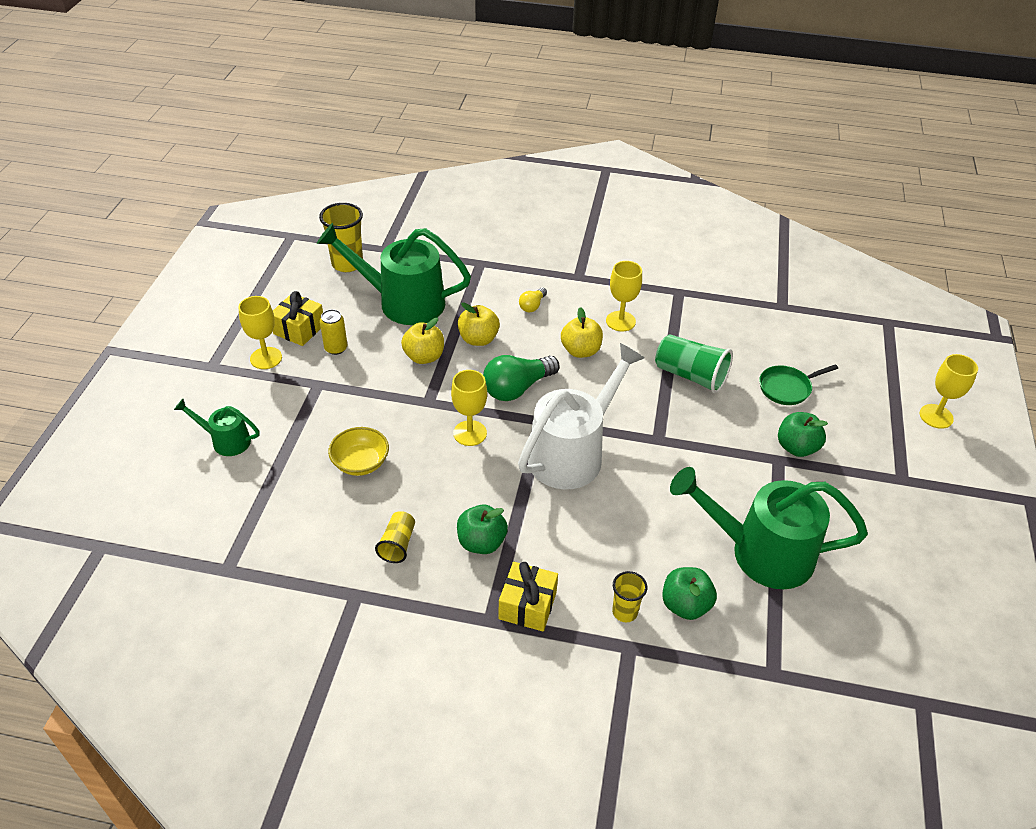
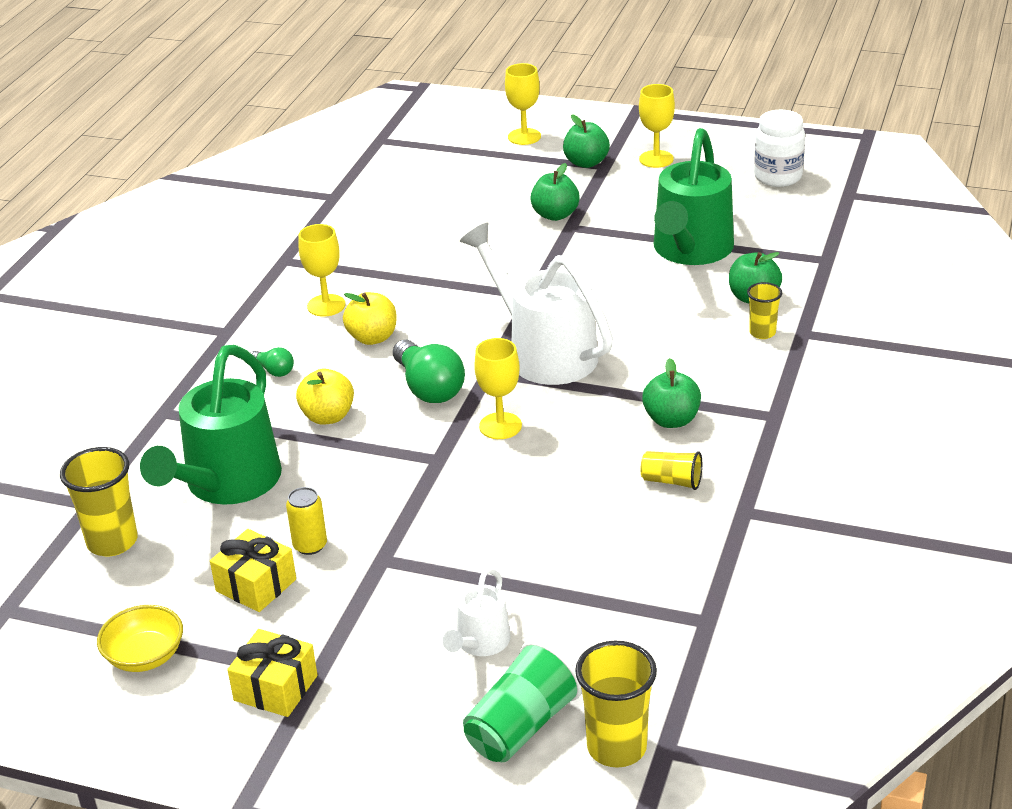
camera: 80 degrees left, 10 degrees down
(110, 519) = (616, 747): none -> yellow cup
(225, 441) = (480, 644): green watering can -> white watering can
(266, 358) = (313, 616): yellow goblet -> yellow goblet (656, 159)
(360, 463) = (539, 514): yellow bowl -> yellow bowl (145, 656)
(424, 357) = (350, 463): yellow apple -> none
(527, 605) = (756, 391): yellow gift -> yellow gift (276, 688)
(532, 306) = (274, 370): yellow light bulb -> green light bulb
(691, 376) = (435, 266): green cup -> green cup (521, 726)
(787, 388) = (467, 210): green pan -> none
(903, 465) = (586, 163): none -> green apple
(937, 631) = (778, 177): none -> white jar

